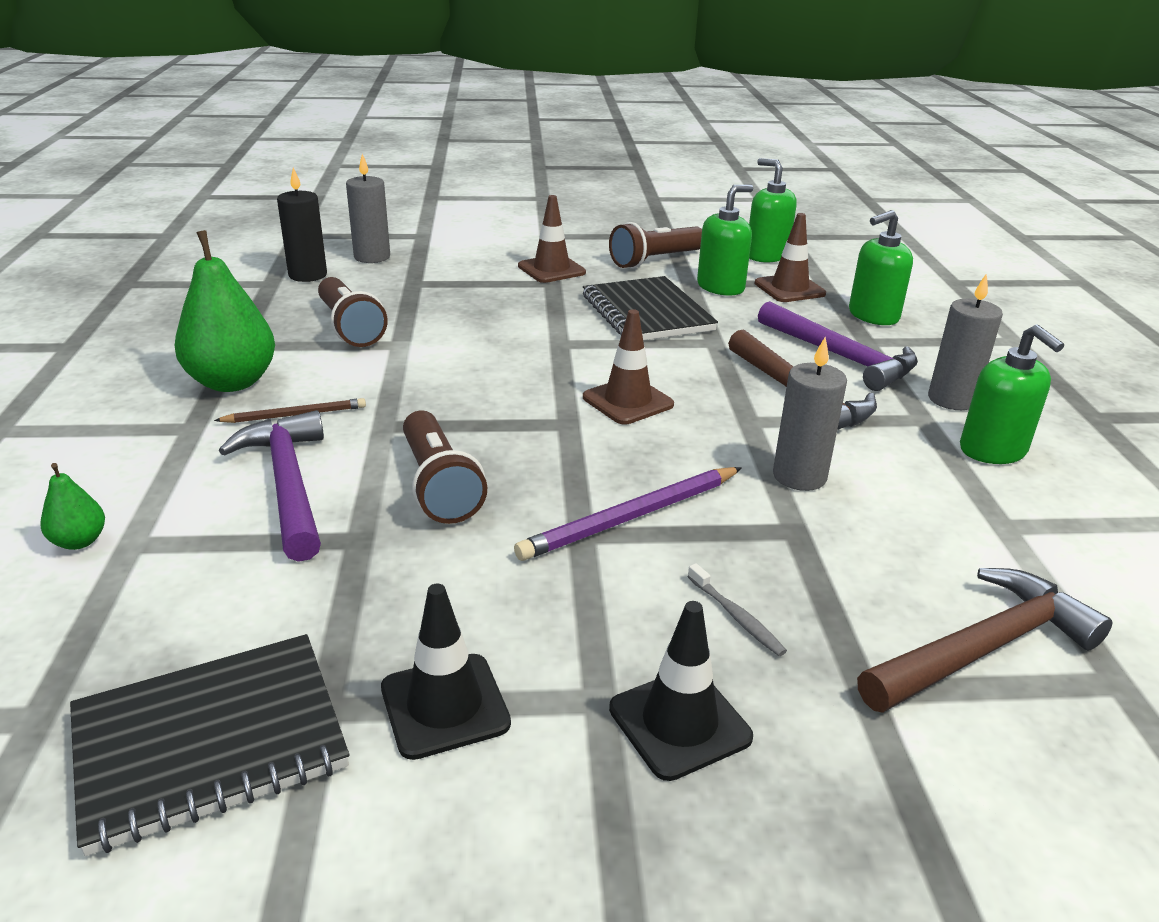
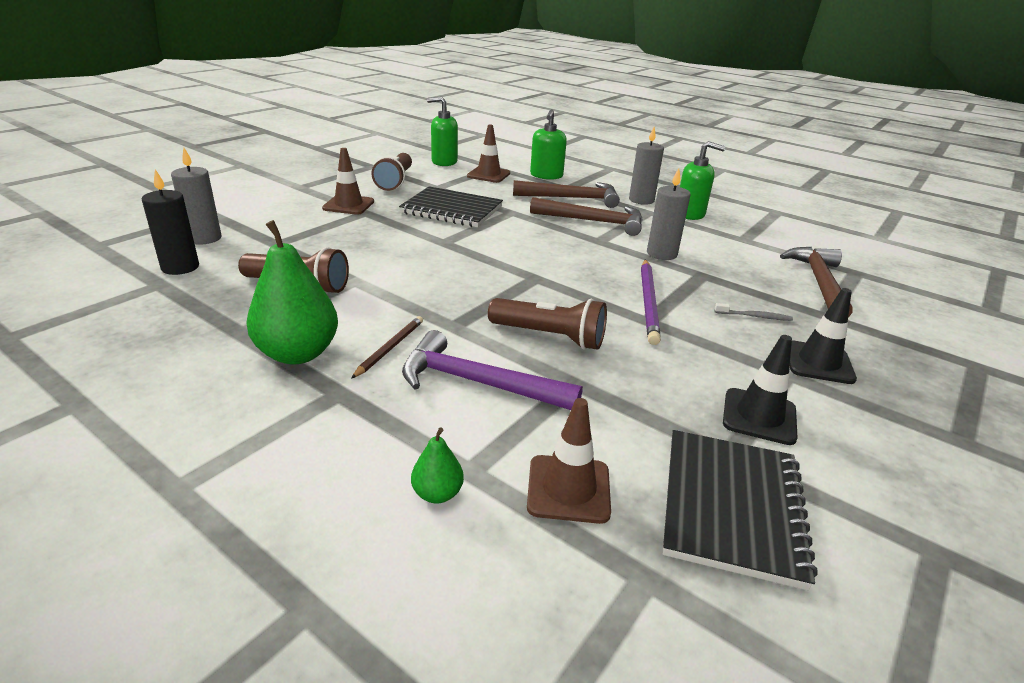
camera: 50 degrees left, 0 degrees up
(628, 401) = (537, 255): brown traffic cone -> brown traffic cone (568, 489)
(721, 287) = (457, 184): green soap dispenser -> none
(840, 357) = (572, 198): purple hammer -> brown hammer

